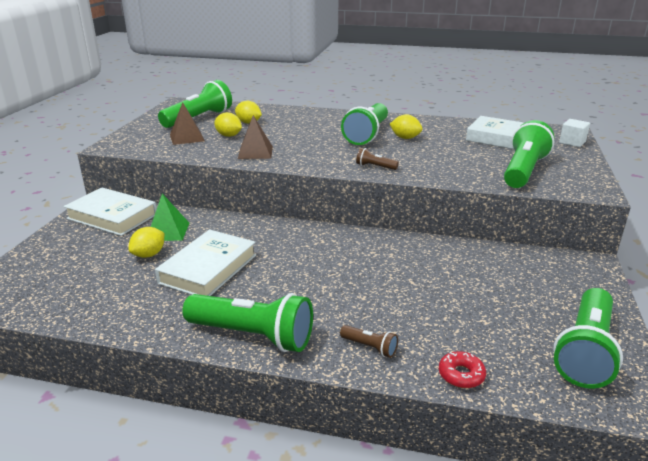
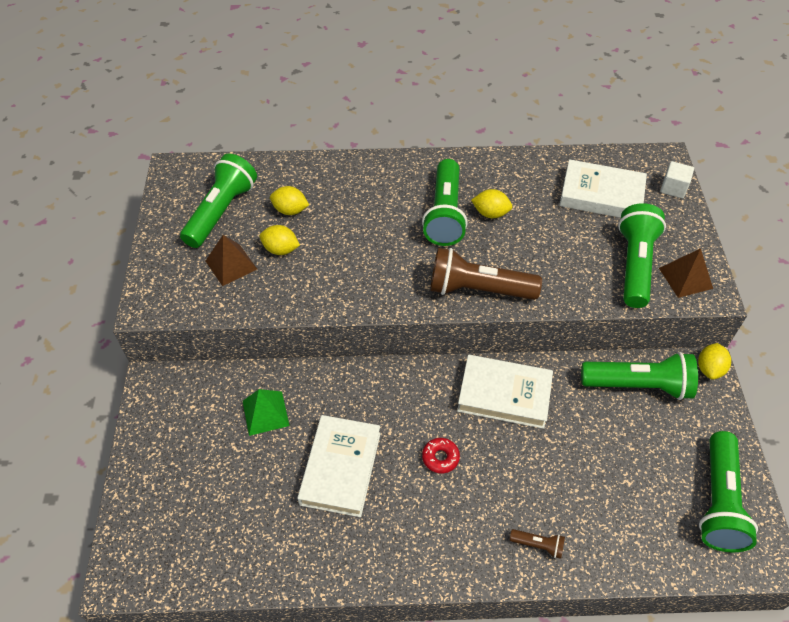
camera: 15 degrees left, 25 degrees up
(112, 216) = (186, 399): white book -> white book (504, 394)
(149, 255) = (266, 460): yellow lemon -> yellow lemon (709, 369)
(253, 335) = (428, 557): green flashlight -> green flashlight (638, 385)
(255, 152) = (331, 284): brown pyramid -> brown pyramid (685, 278)
(375, 167) = (478, 289): brown flashlight -> brown flashlight, size x2.29
(461, 375) = (624, 560): red donut -> red donut (440, 457)

